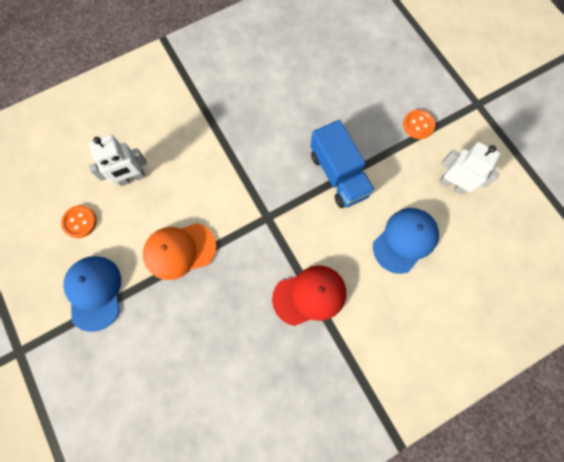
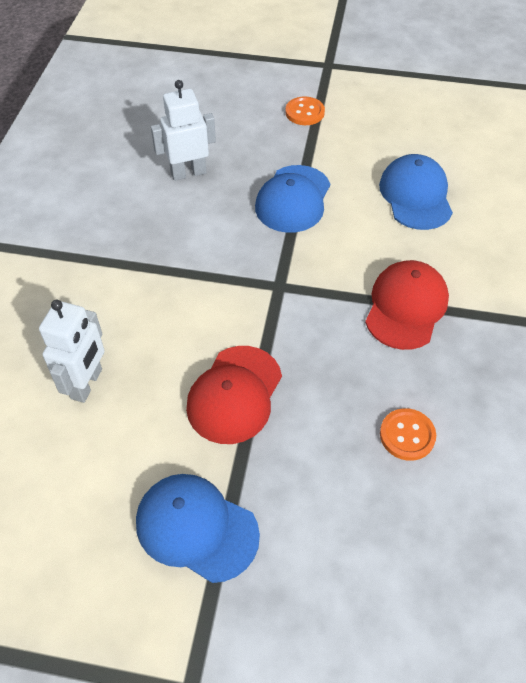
camera: 50 degrees left, 20 degrees down
(80, 222) = (80, 482): orange button -> orange button (407, 435)
(179, 250) = (234, 394): orange cap -> red cap
(338, 175) = (293, 199): blue truck -> blue cap
(452, 184) = (391, 129): white robot -> white robot (188, 173)

